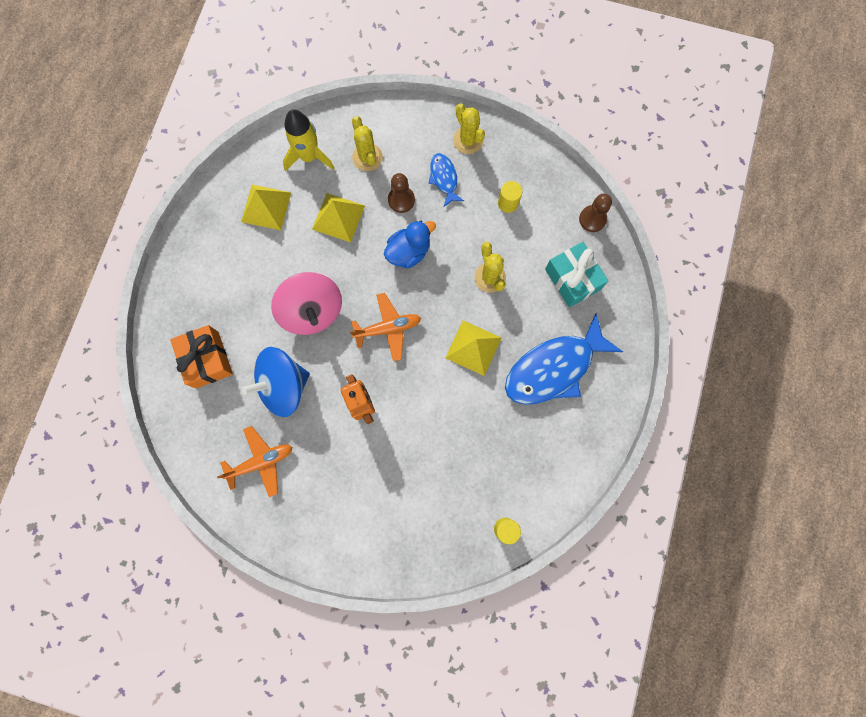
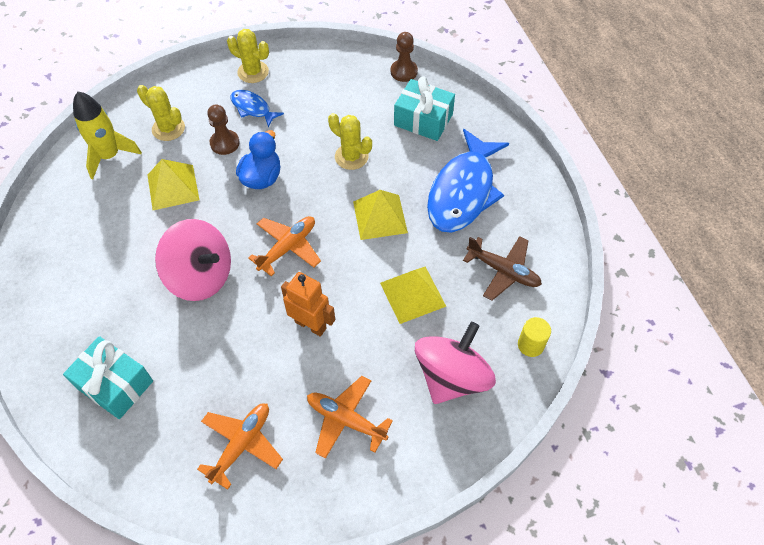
camera: 35 degrees left, 20 degrees down
(207, 359) = (115, 384): orange gift -> turquoise gift
(266, 207) = (92, 217): yellow pyramid -> yellow pyramid (412, 294)
(283, 386) = (217, 358): blue spinning top -> none
(338, 492) = (346, 420): none -> orange plane
(431, 513) = (451, 377): none -> pink spinning top
(508, 203) = (323, 97): yellow cylinder -> none
(531, 457) = (503, 271): none -> brown plane

